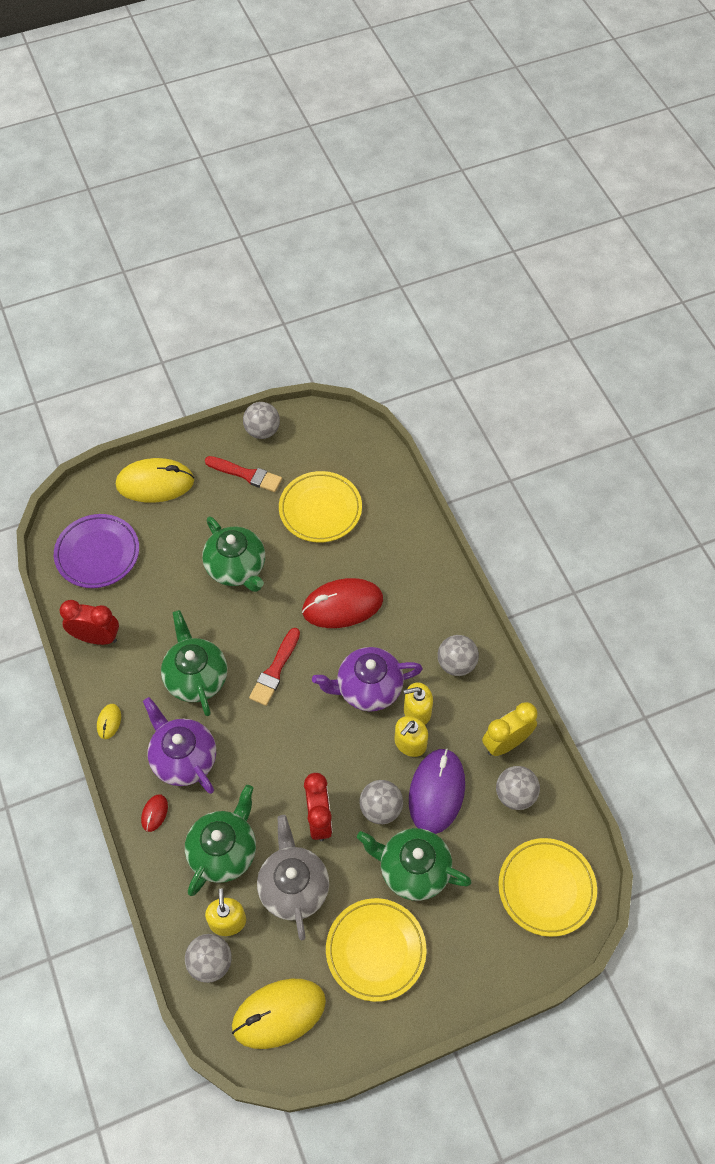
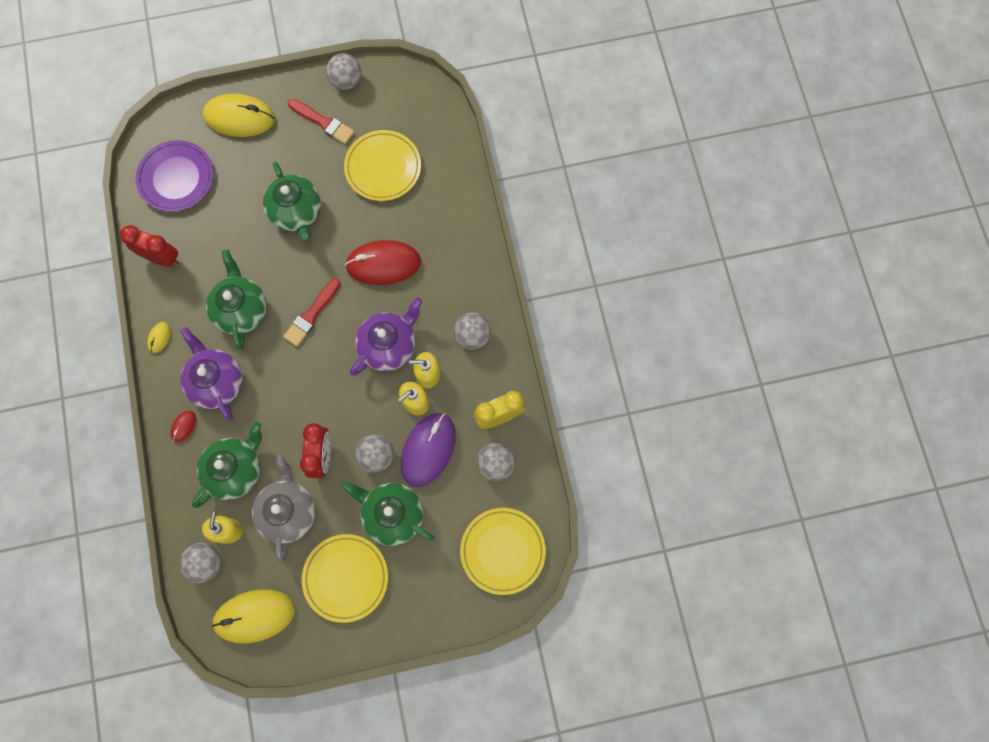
camera: 10 degrees right, 15 degrees up
(367, 688) = (389, 345): purple teapot -> purple teapot turned 135 degrees clockwise

